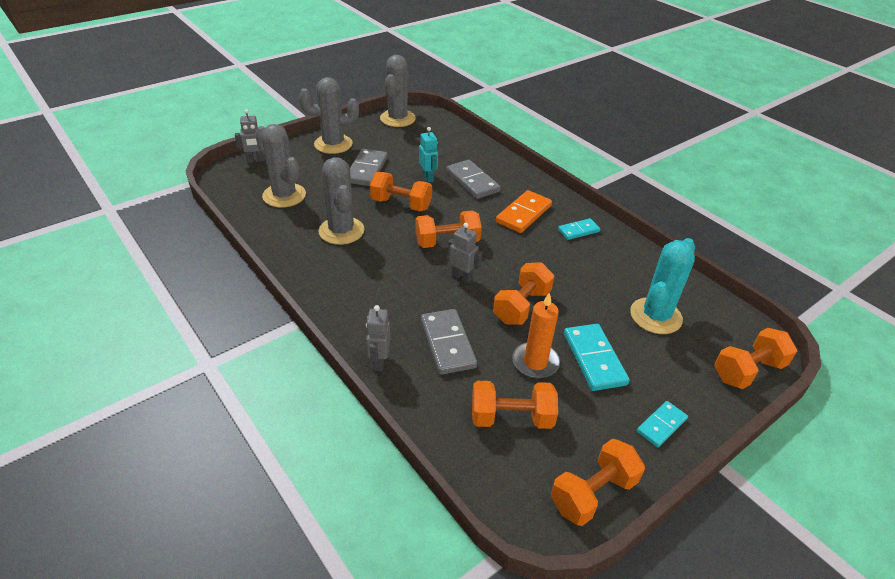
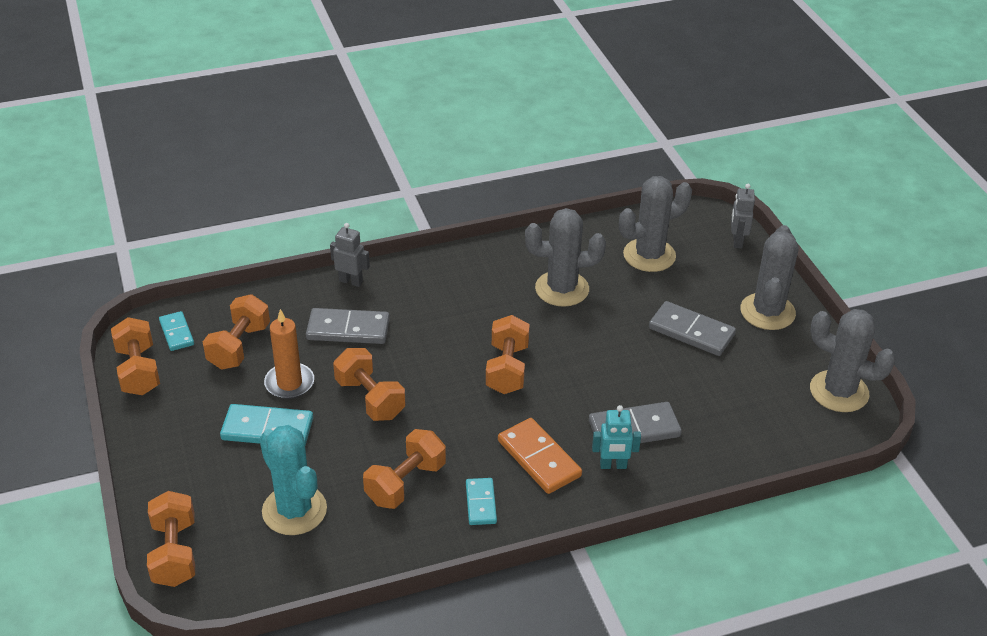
camera: 110 degrees right, 0 degrees up
(401, 204) = (600, 347): orange dumbbell -> orange dumbbell (405, 483)
(428, 177) = (657, 386): turquoise robot -> turquoise robot (613, 465)
(462, 277) = (439, 365): grey robot -> none
(661, 425) = (164, 445): turquoise domino -> turquoise domino (176, 333)

